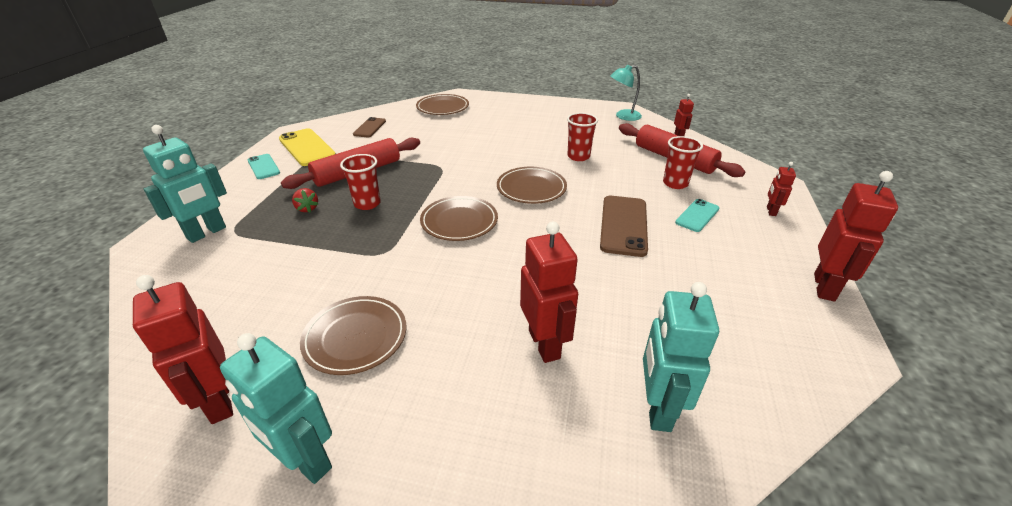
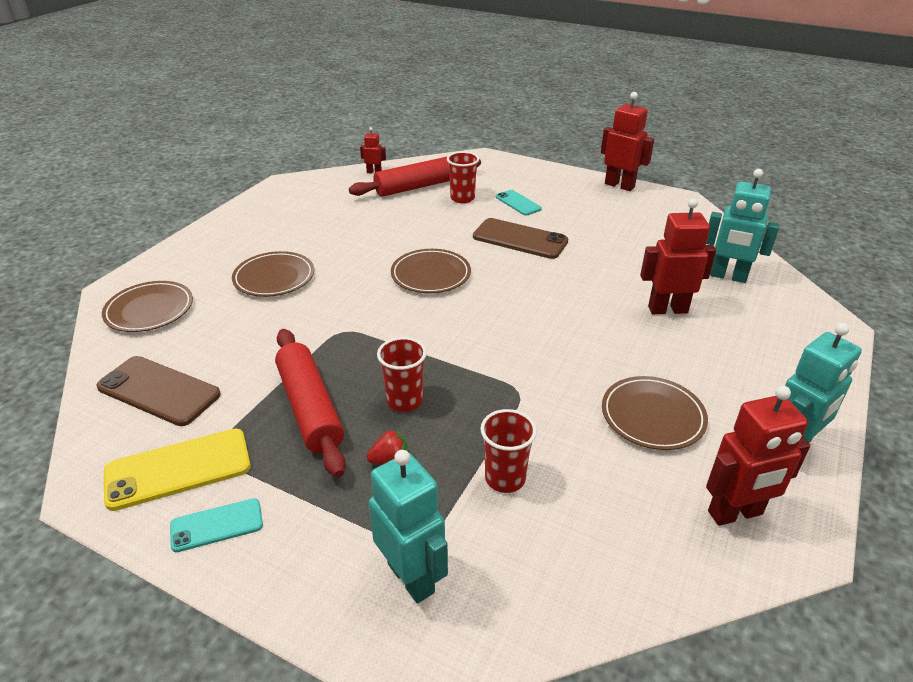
camera: 75 degrees left, 0 degrees up
(370, 128) = (159, 391): brown phone -> brown phone, size x1.68
(459, 221) = (476, 331): brown plate -> brown plate (274, 278)
(578, 156) = (379, 234): red cup -> red cup (505, 478)
(623, 116) = (304, 188): turquoise lamp -> none
(771, 211) = (524, 173): red robot -> none

